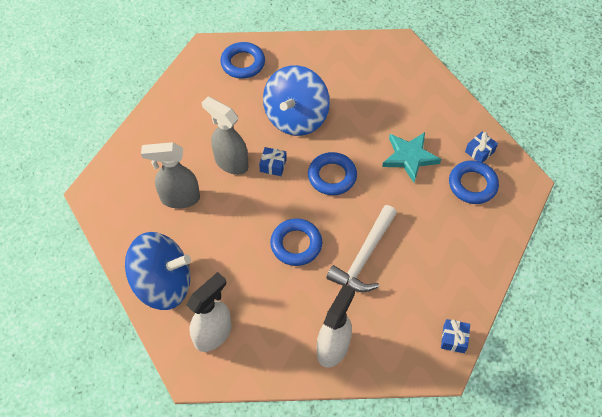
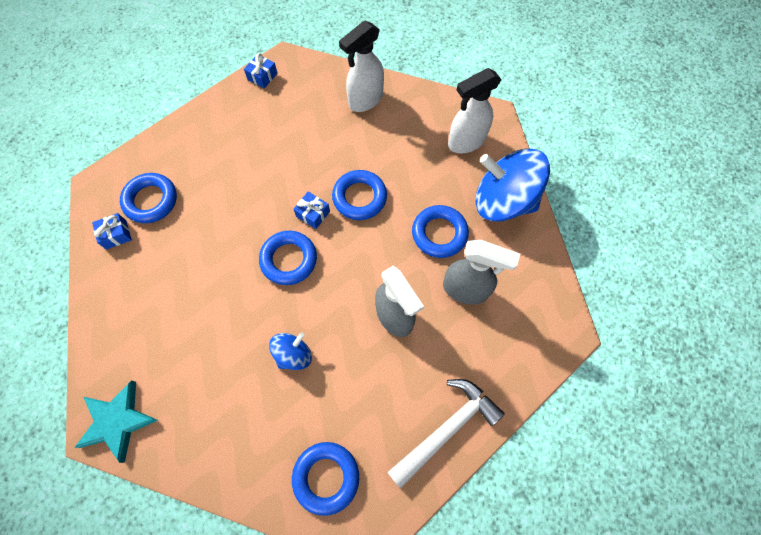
camera: 160 degrees left, 10 degrees up
(214, 236) = (439, 233): none -> blue ring
(273, 165) = (347, 296): blue gift -> blue gift (313, 214)
(296, 118) = (293, 354): blue spinning top -> blue spinning top, size x0.50
(364, 256) = (300, 165): white hammer -> white hammer (446, 429)
(409, 157) = (193, 254): turquoise star -> turquoise star (117, 421)

